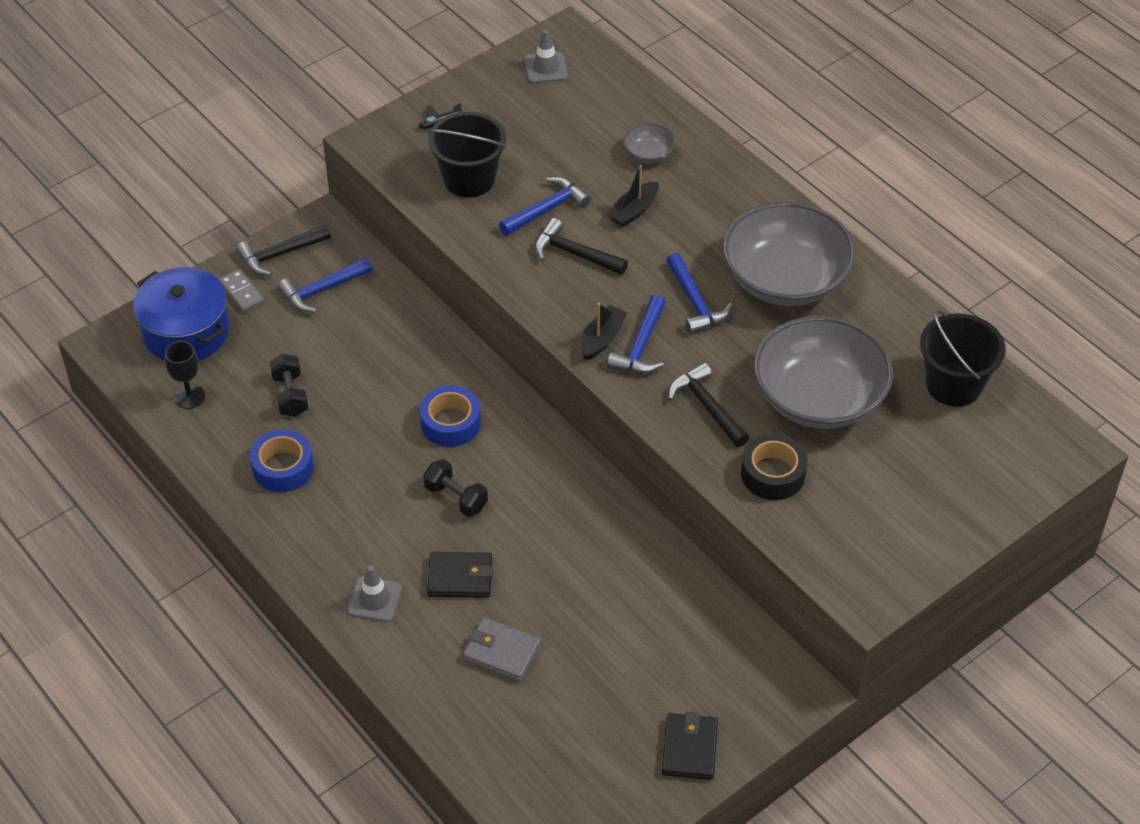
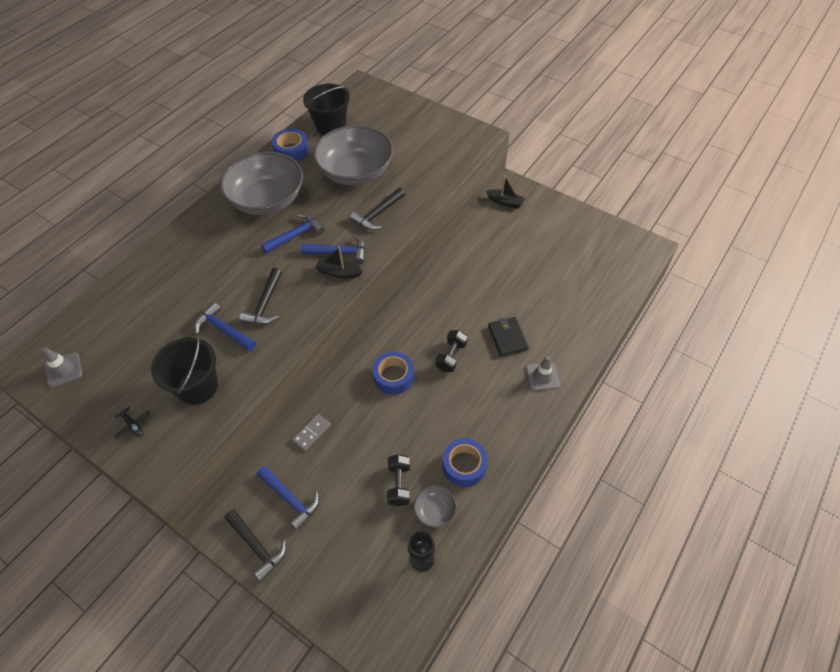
camera: 105 degrees left, 5 degrees up
(186, 331) = (356, 590): blue pot -> none
(242, 292) = (304, 561): grey domino -> grey domino (311, 433)
(290, 395) = (399, 484): black dumbbell -> black dumbbell turned 60 degrees counterclockwise
(502, 652) = (547, 305): grey wallet -> none
(634, 211) = (218, 282): black boat -> black boat (505, 202)
(649, 154) = (160, 286): grey bowl -> grey bowl (435, 510)
(689, 749) = (563, 218): black wallet -> none
(773, 474) = (416, 180): black tape -> none
(899, 323) = (291, 150): none -> blue tape

